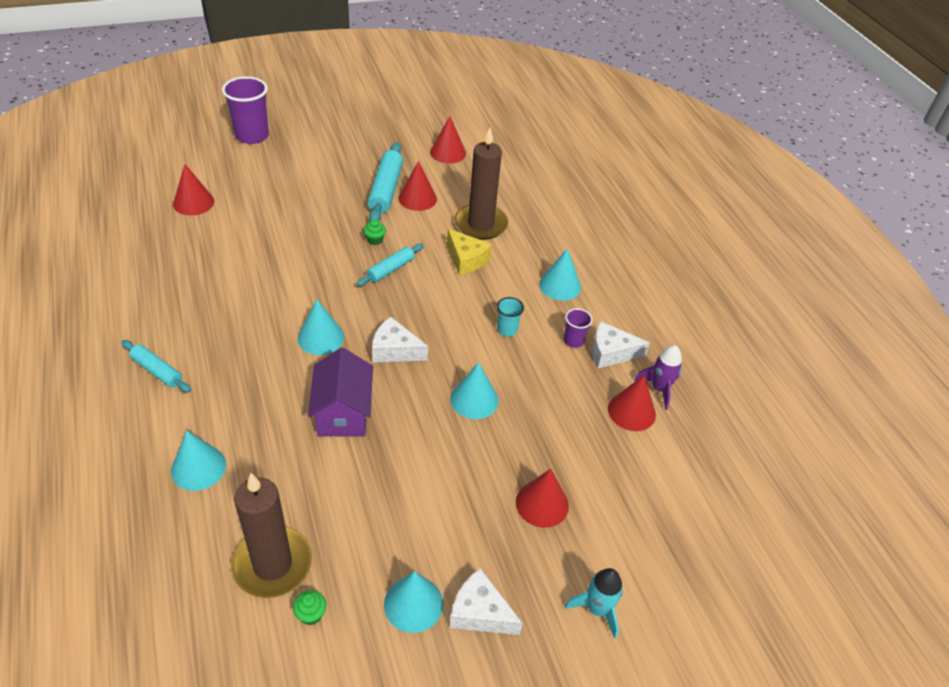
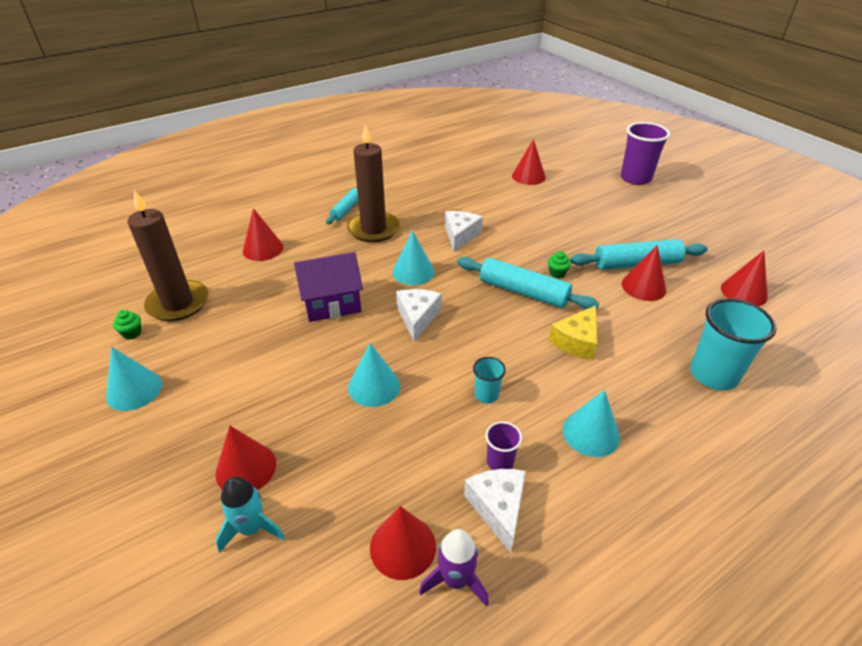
camera: 80 degrees right, 5 degrees down
(198, 467) = (263, 249): turquoise cone -> red cone
(391, 269) = (523, 292): turquoise rolling pin -> turquoise rolling pin, size x1.64
(480, 224) = (644, 341): brown candle -> brown candle (373, 229)
(480, 612) = (119, 438): white cheese -> white cheese (460, 236)
(525, 206) = (713, 374): none -> turquoise cup
(597, 609) = (109, 542): turquoise rocket -> turquoise rocket (251, 528)

